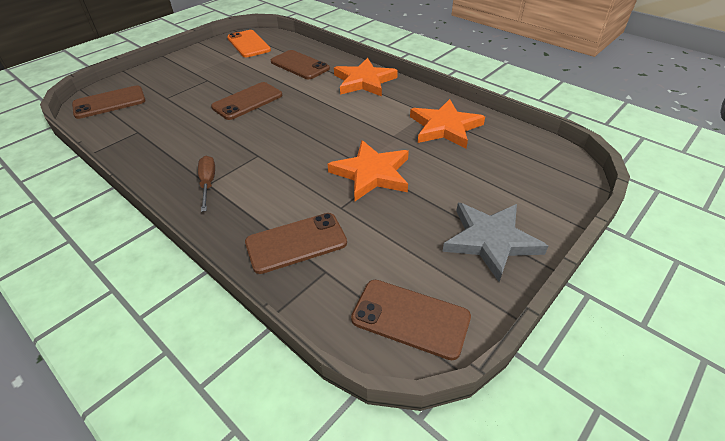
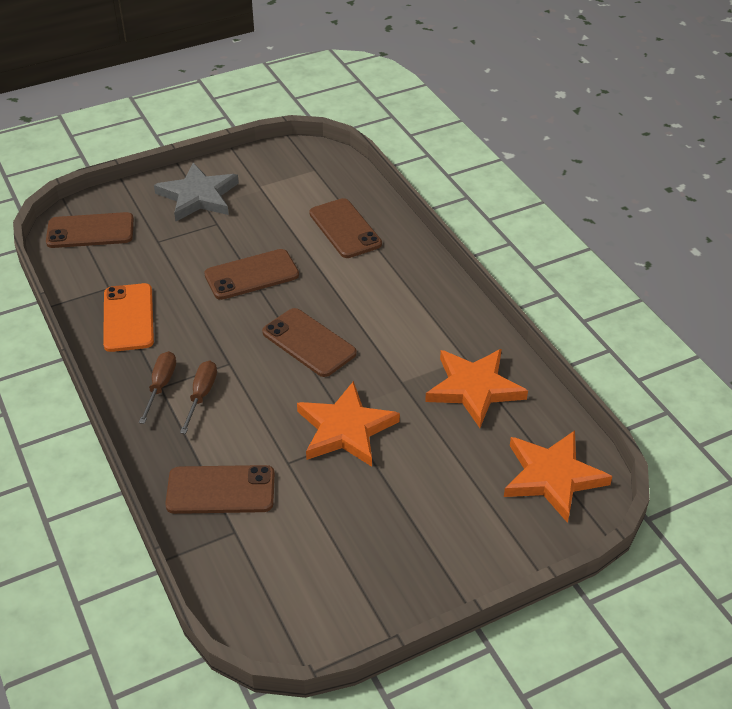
camera: 20 degrees right, 0 degrees up
(245, 181) = (201, 395): none -> brown screwdriver
(248, 44) = (295, 169): orange phone -> orange phone (128, 318)
(364, 81) = (415, 281): orange star -> orange star (552, 477)
(410, 318) = (290, 607): brown phone -> brown phone (309, 343)
(490, 241) = (425, 555): grey star -> grey star (198, 196)

